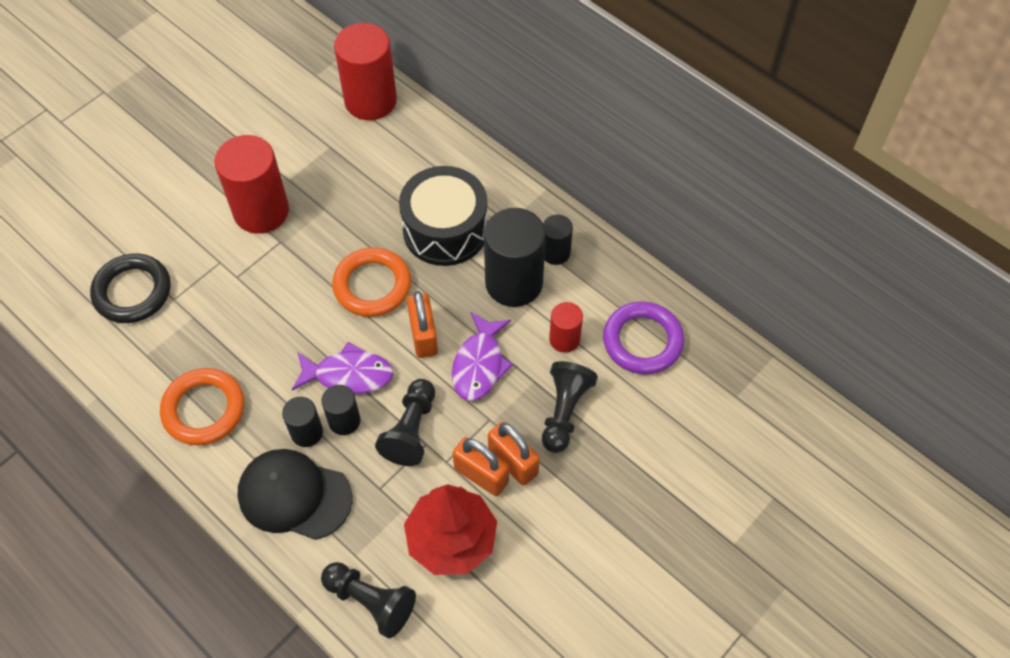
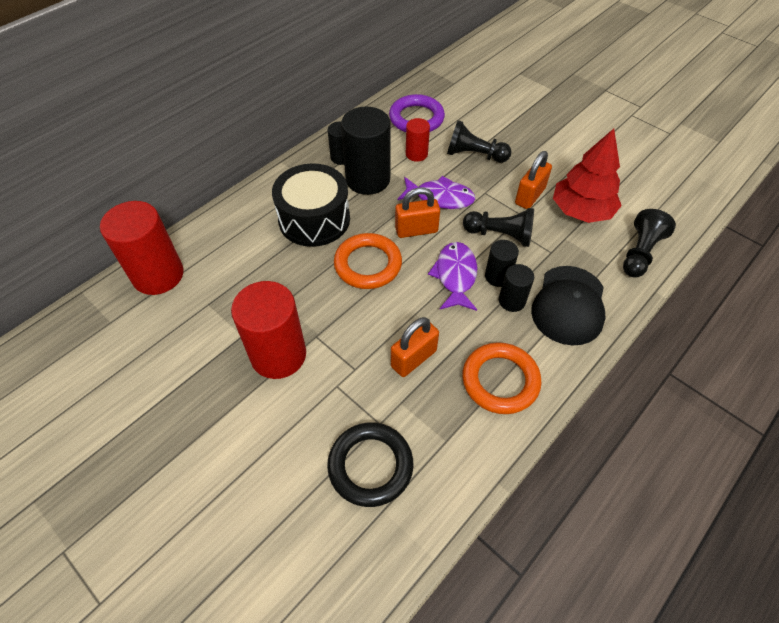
camera: 90 degrees left, 5 degrees down
(513, 462) = (516, 180): orange padlock -> orange padlock (413, 358)

